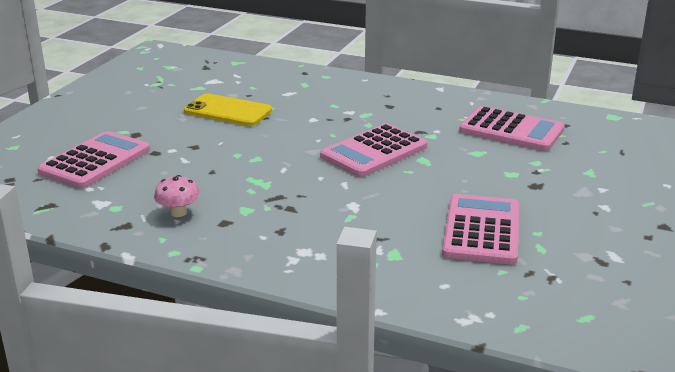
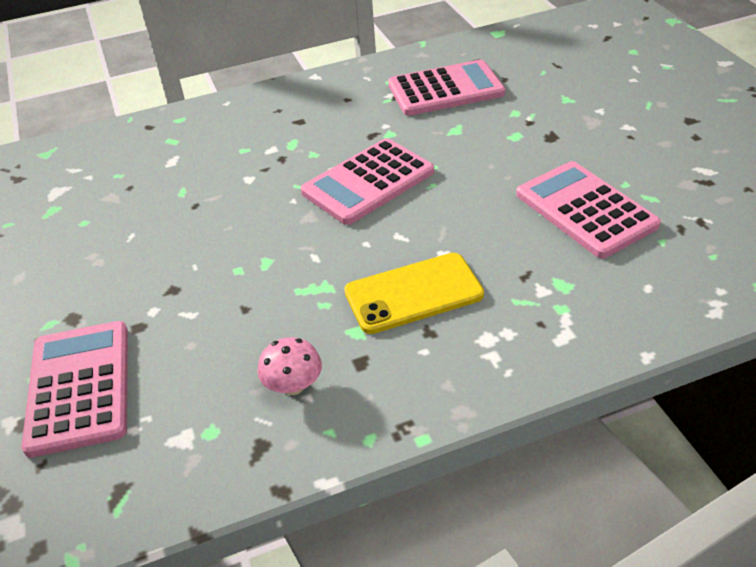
camera: 40 degrees left, 15 degrees up
(228, 111) = (138, 221): yellow phone -> yellow phone (413, 293)
(374, 151) = (368, 182): pink calculator -> pink calculator turned 45 degrees clockwise

